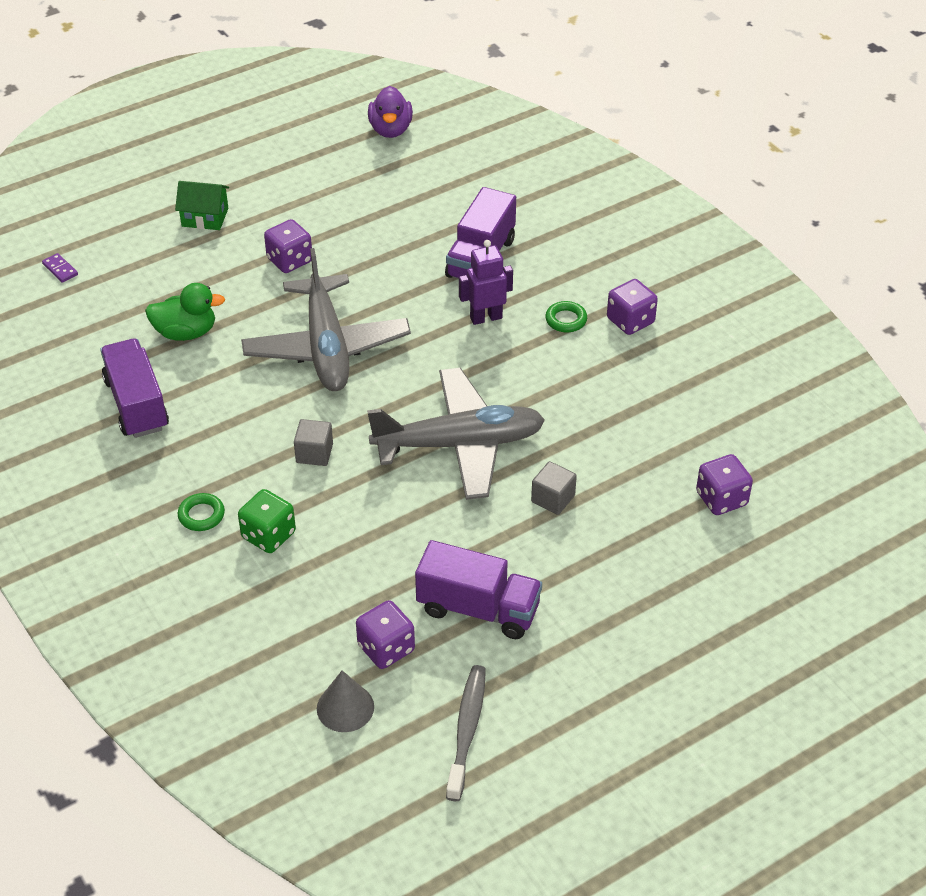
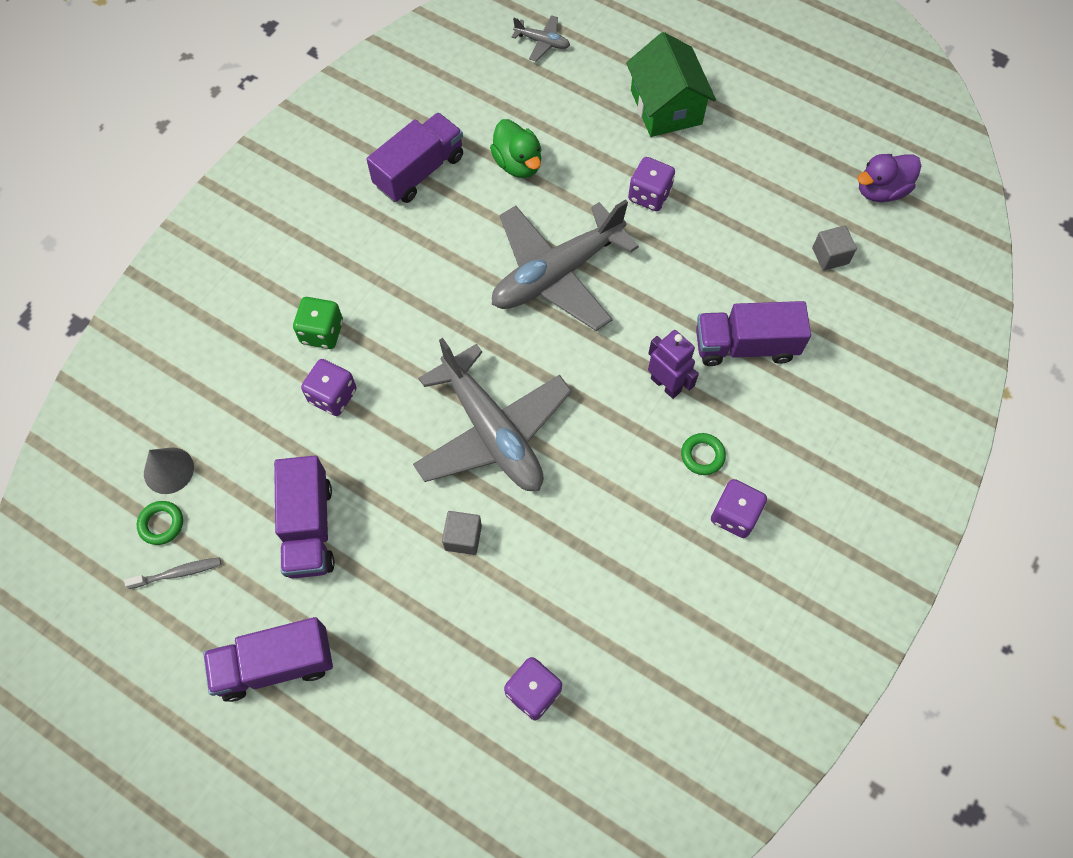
camera: 65 degrees right, 20 degrees up
(60, 269) = (542, 42): purple domino -> grey plane
(201, 515) = (322, 275): green ring -> green ring (161, 524)
(205, 217) = (666, 107): green house -> green house, size x1.61
(314, 453) = (427, 323): grey cube -> grey cube (830, 256)
(386, 648) = (239, 474): purple dice -> purple dice (333, 396)
(467, 730) = (178, 573): grey toothbrush -> grey toothbrush, size x0.66
(605, 676) = (275, 664): none -> purple truck

